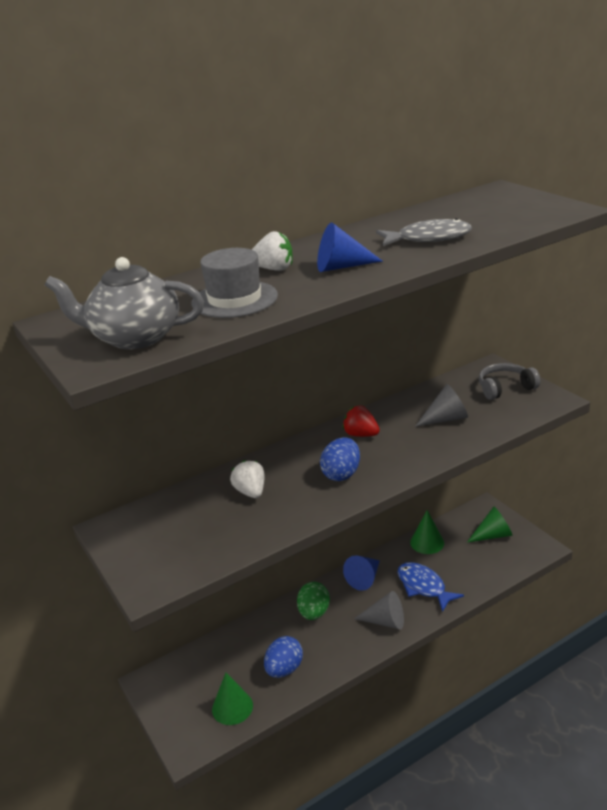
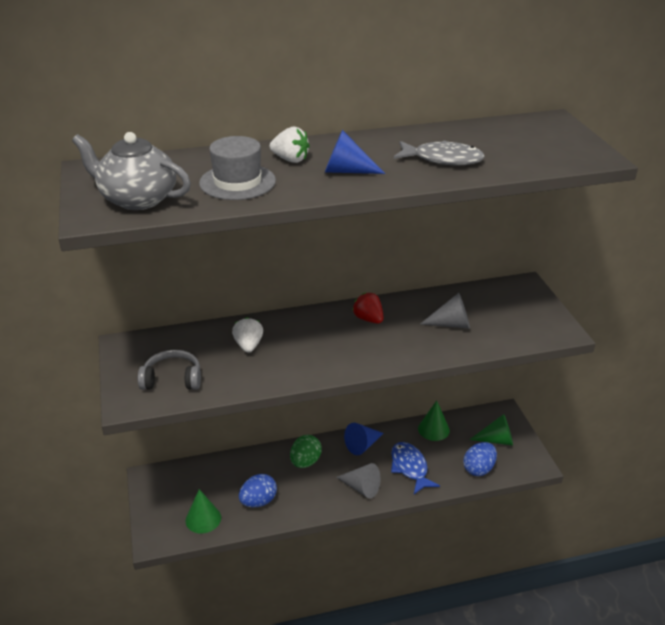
camera: 15 degrees right, 5 degrees up
(341, 474) = (331, 350): blue egg -> blue egg (478, 469)
(505, 388) = (524, 309): grey headphones -> grey headphones (172, 379)

